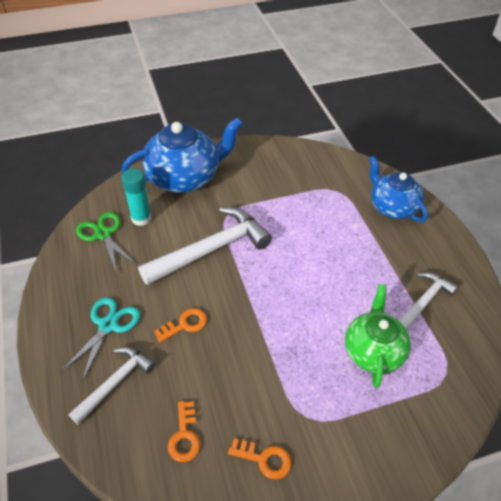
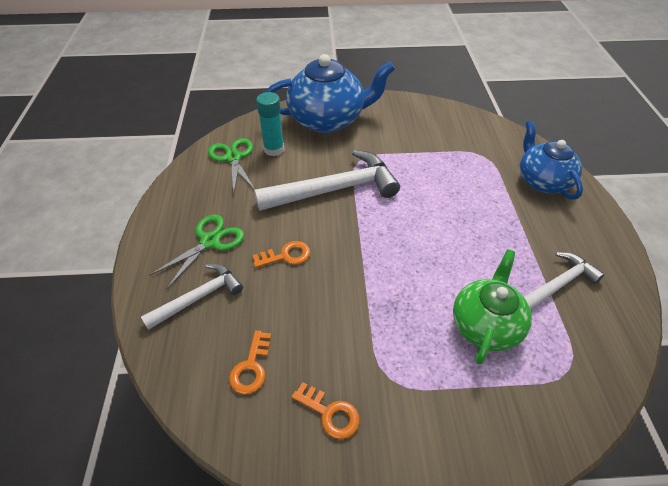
camera: 15 degrees right, 0 degrees up
(108, 325) = (210, 241): turquoise scissors -> green scissors

